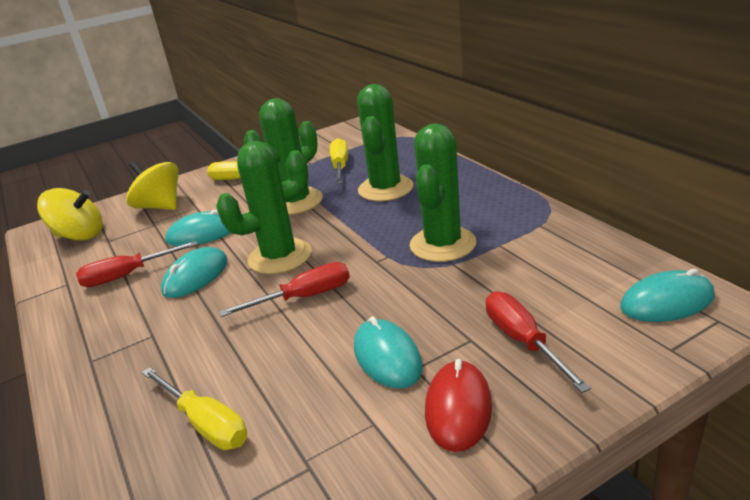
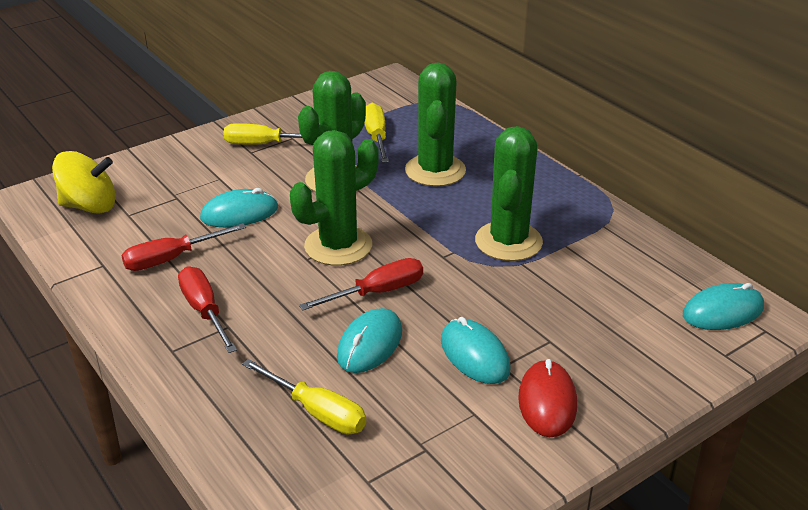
camera: 10 degrees left, 5 degrees up
(160, 206) = (174, 174): yellow spinning top -> none
(196, 276) = (251, 263): turquoise mouse -> turquoise mouse (370, 344)
(523, 341) = (597, 344): red screwdriver -> red screwdriver (204, 311)

